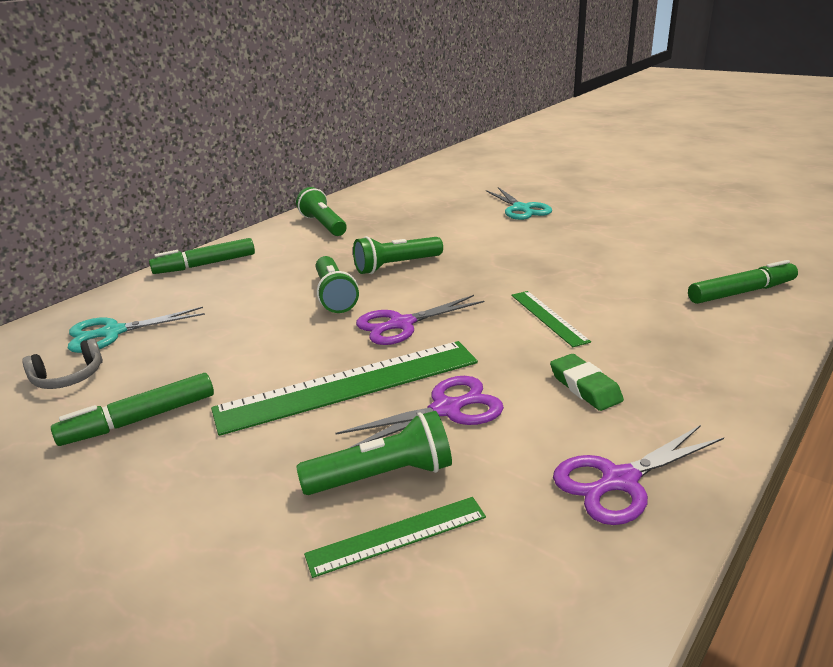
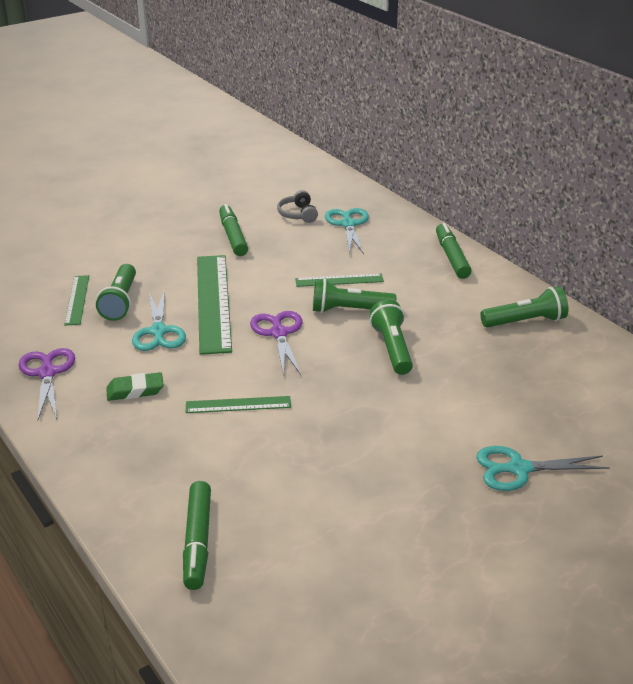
camera: 105 degrees right, 5 degrees up
(268, 312) = (339, 280): none -> green ruler
(446, 409) = (158, 331): purple scissors -> turquoise scissors

